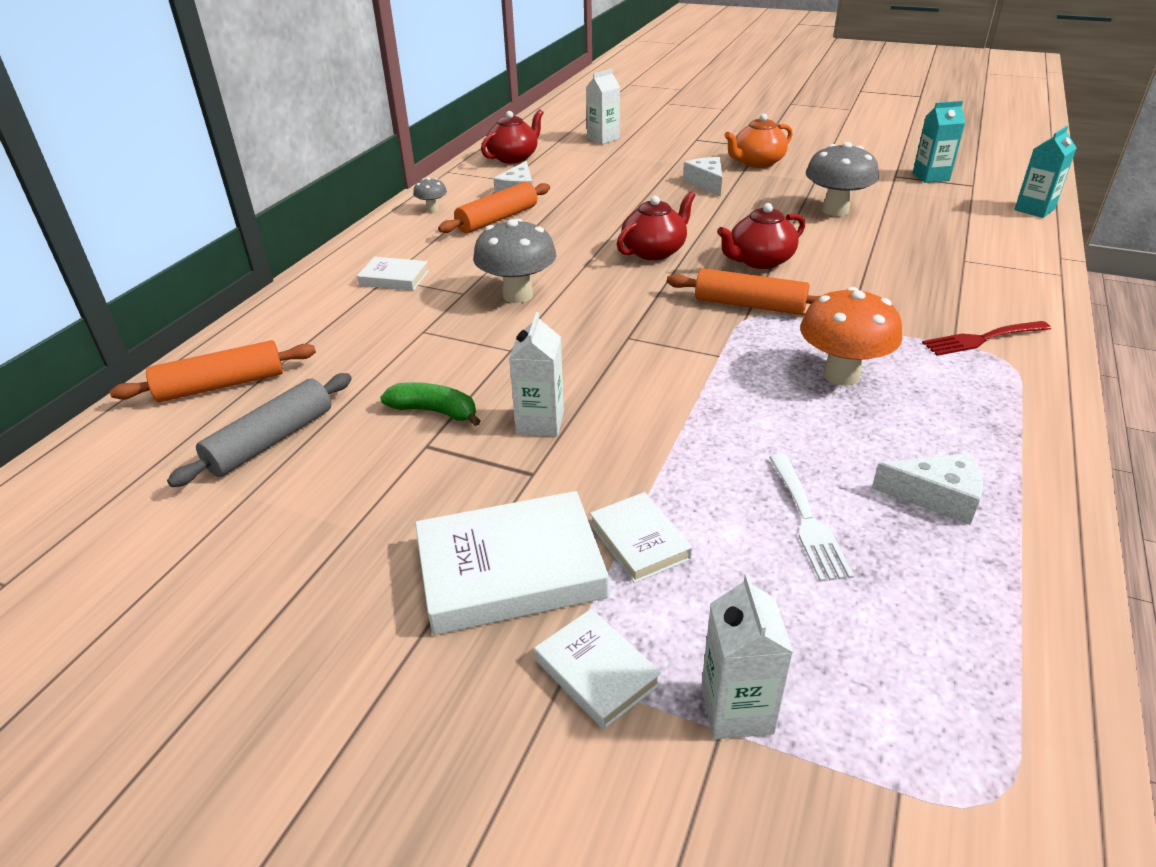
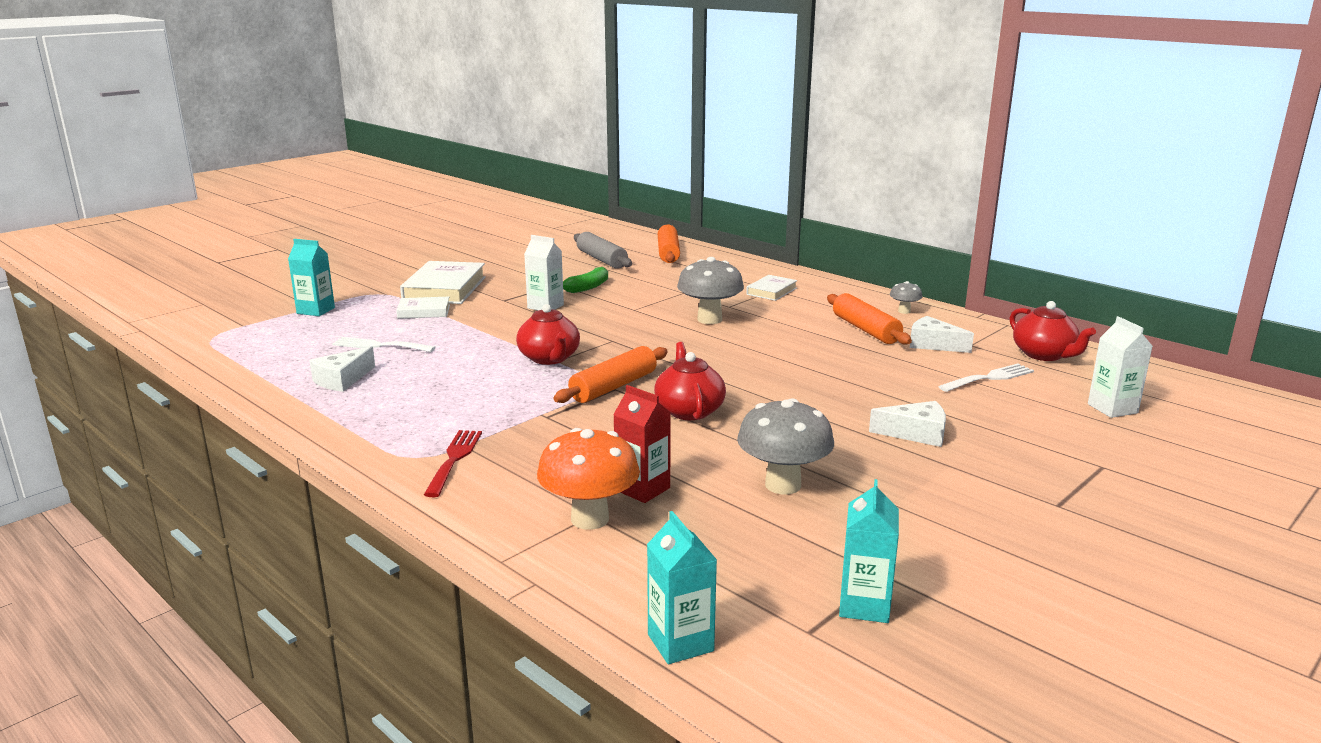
camera: 110 degrees right, 15 degrees down
(579, 170) = (989, 378): none -> white fork
(596, 672) = (370, 294): white book -> none
(654, 251) = (748, 374): red teapot -> red teapot (549, 358)
(736, 709) = (315, 310): white carton -> turquoise carton
(757, 163) = (982, 483): orange teapot -> none
(841, 375) = (483, 391): orange mushroom -> orange mushroom (590, 519)
(906, 251) = (642, 489): none -> red carton

